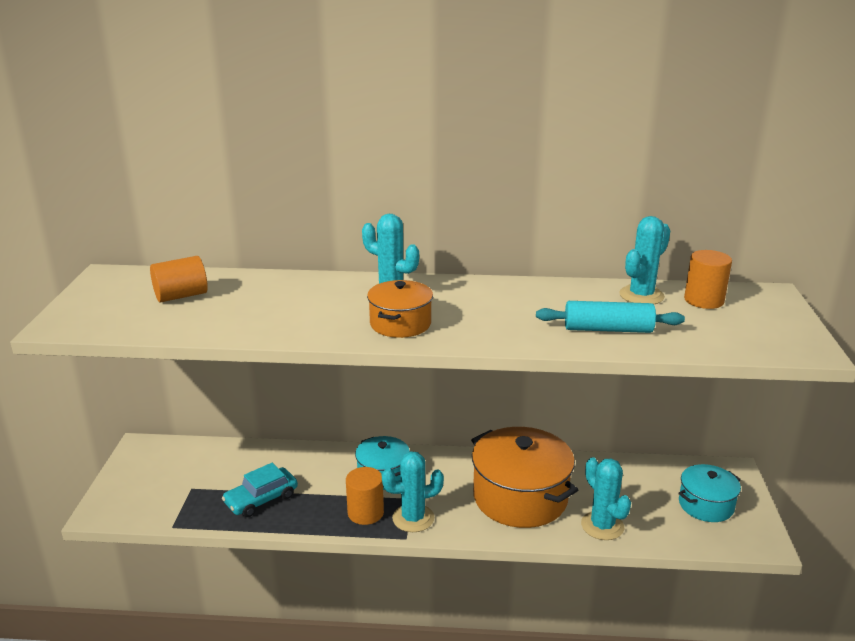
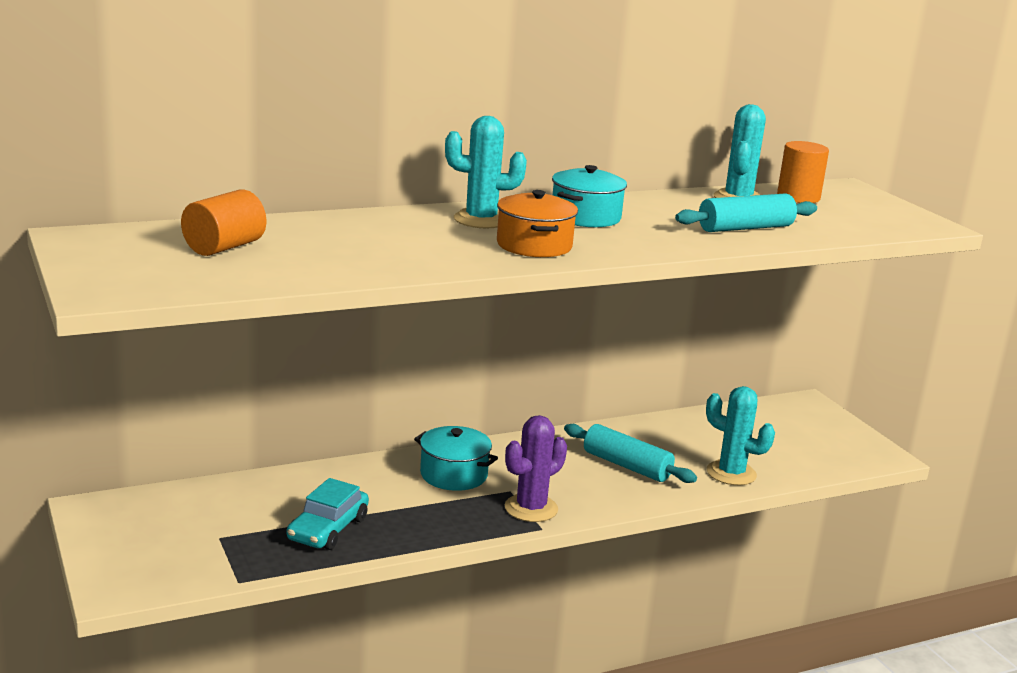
camera: 30 degrees left, 5 degrees down
(365, 513) = (471, 515): orange cylinder -> none
(413, 518) = (531, 508): turquoise cactus -> purple cactus
(520, 497) = (626, 466): orange pot -> turquoise rolling pin
(706, 505) = (809, 436): turquoise pot -> turquoise pot (585, 217)

